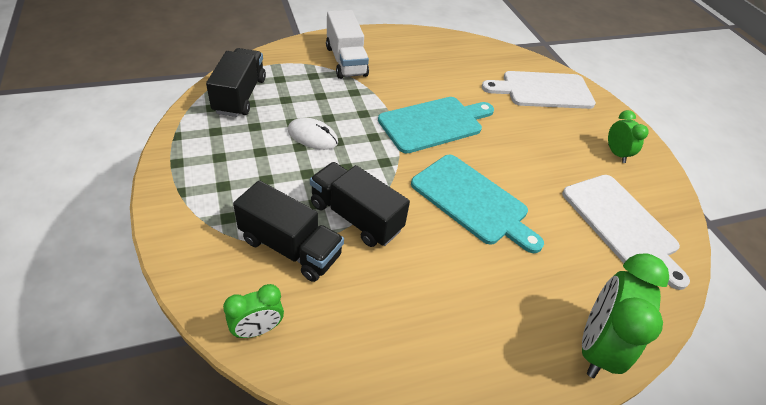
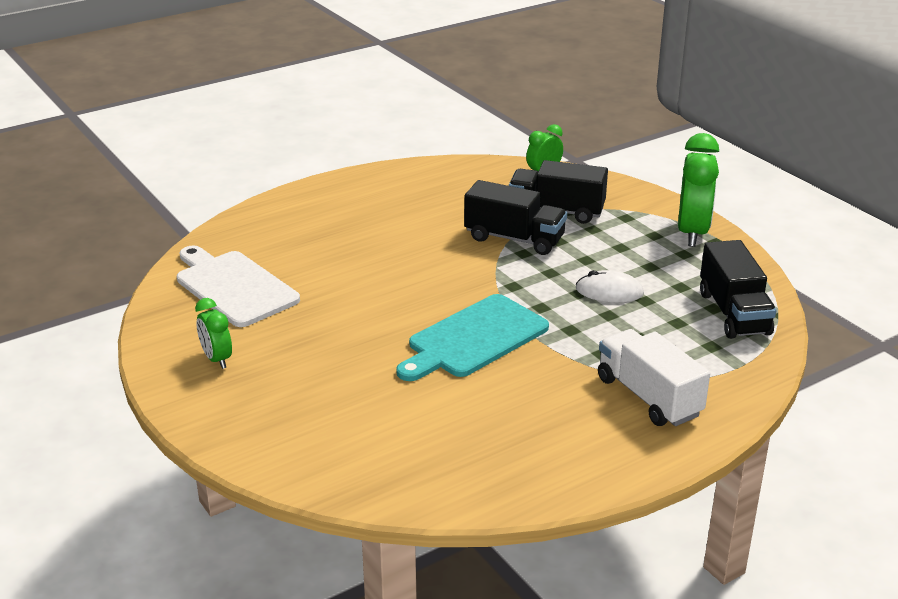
camera: 170 degrees right, 15 degrees down
(473, 201) = (402, 272): turquoise cutting board -> none
(543, 90) = (318, 430): white cutting board -> none
(596, 346) = (282, 207): green clock -> green clock (692, 233)

